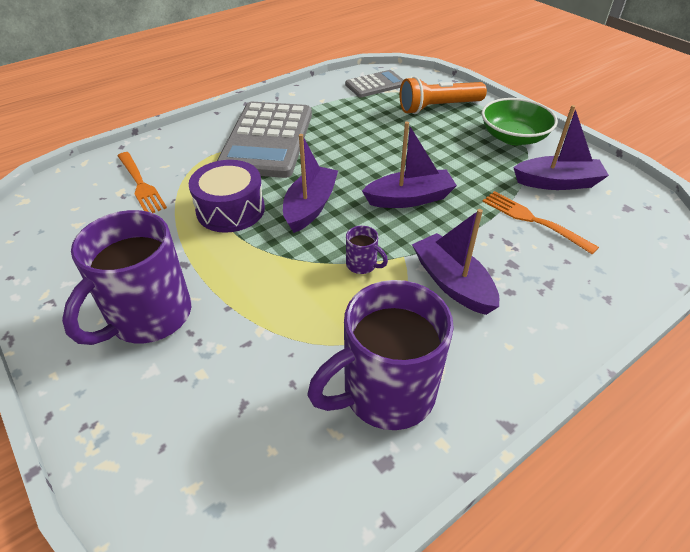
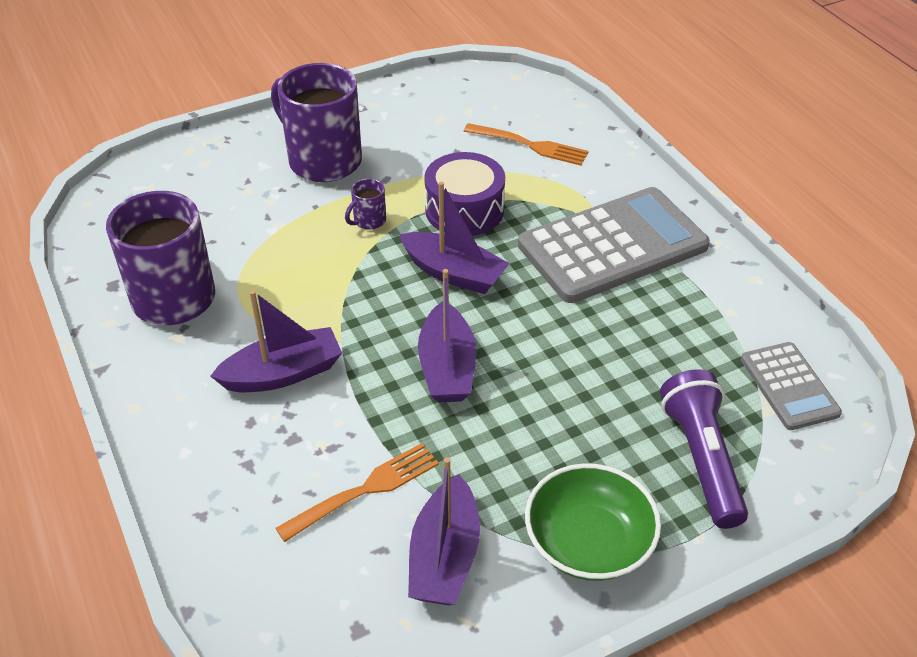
camera: 100 degrees right, 0 degrees up
(140, 184) = (529, 145): orange fork -> orange fork turned 135 degrees counterclockwise
(267, 140) = (612, 246): grey calculator -> grey calculator turned 135 degrees clockwise
(362, 265) = (338, 304): purple mug -> purple mug (368, 221)
(438, 107) = (701, 459): orange flashlight -> purple flashlight

